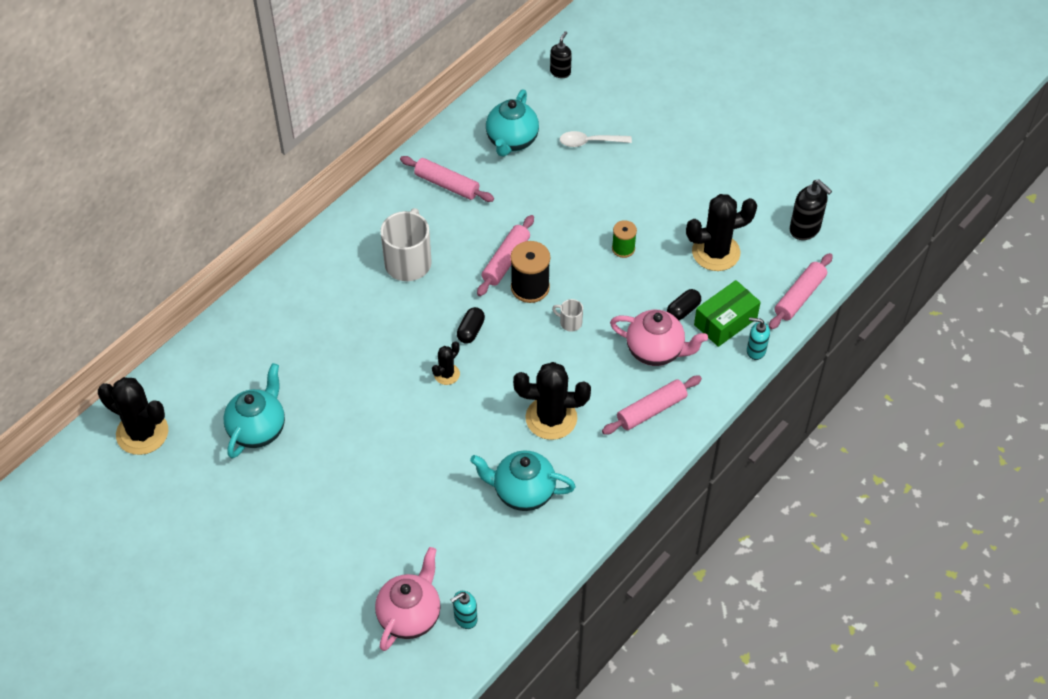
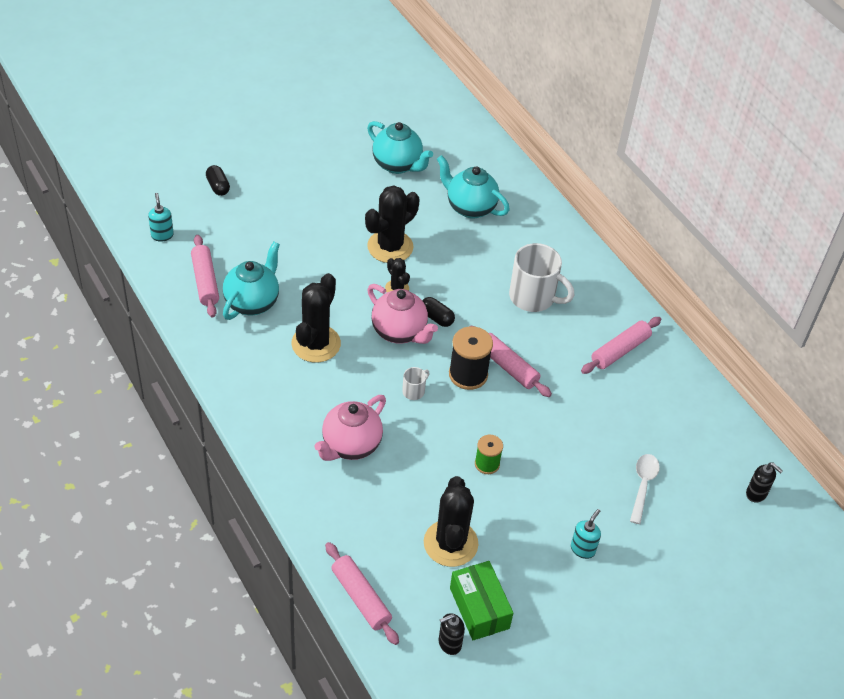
camera: 105 degrees right, 5 degrees down
(142, 433) = (426, 105): black cactus -> black cactus (390, 247)
(410, 615) = (184, 206): pink teapot -> pink teapot (400, 332)
(512, 141) = (663, 418): turquoise teapot -> turquoise teapot (470, 207)
(651, 410) = (287, 418): pink rolling pin -> pink rolling pin (205, 281)
(683, 310) = (389, 486): black capsule -> black capsule (218, 186)
(725, 321) = (359, 517): green box -> green box (479, 608)
(755, 351) = (312, 529): turquoise soap dispenser -> turquoise soap dispenser (583, 549)
(805, 229) = (449, 643): black soap dispenser -> black soap dispenser, size x0.66

